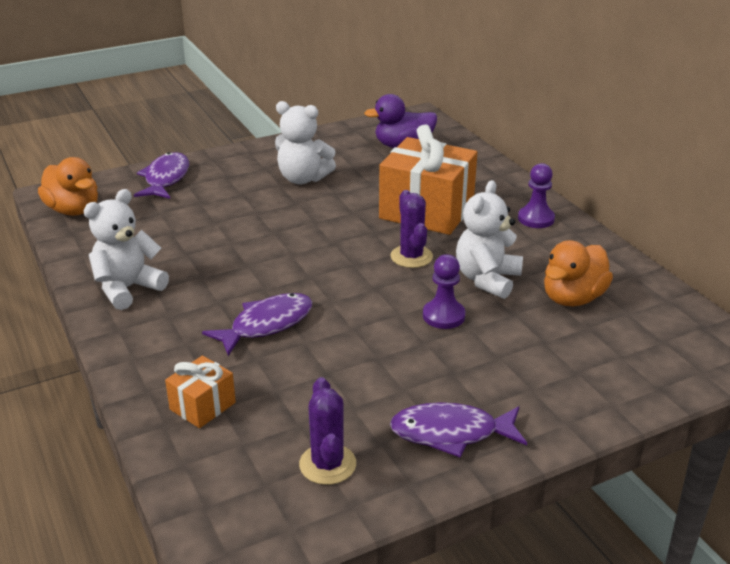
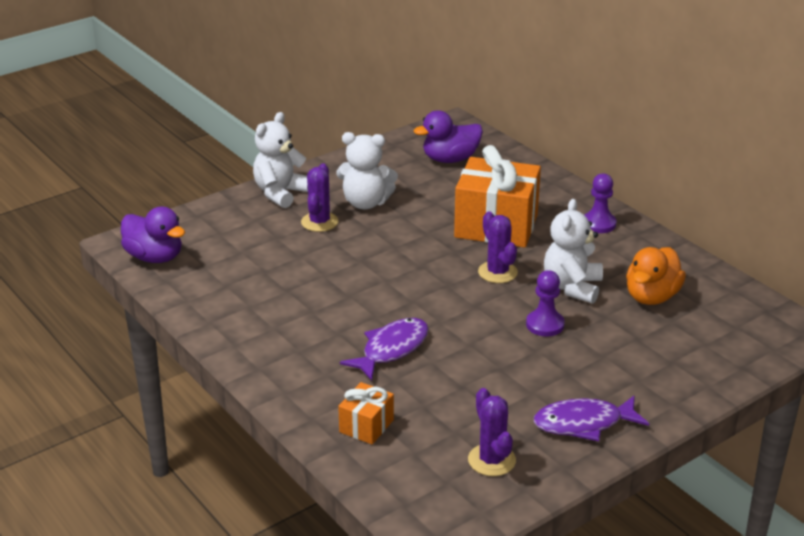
camera: 10 degrees left, 0 degrees up
(74, 210) = (155, 257): orange duck -> purple duck
(127, 289) = (248, 329): white teddy bear -> white teddy bear (280, 193)
(166, 178) = (230, 215): purple fish -> none
(249, 192) = (319, 222): none -> purple cactus

